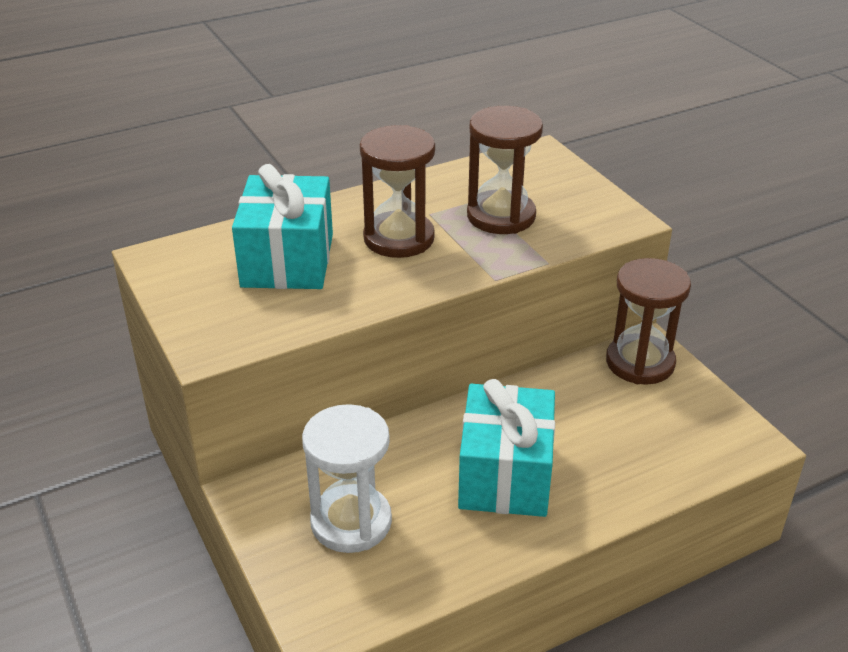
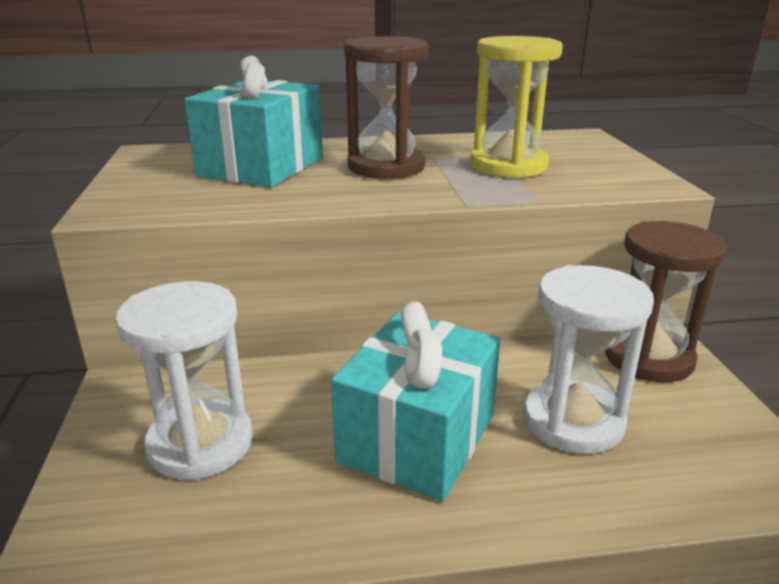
camera: 20 degrees right, 10 degrees down
(501, 216) = (508, 166): brown hourglass -> yellow hourglass
(605, 432) = (573, 421): none -> white hourglass

